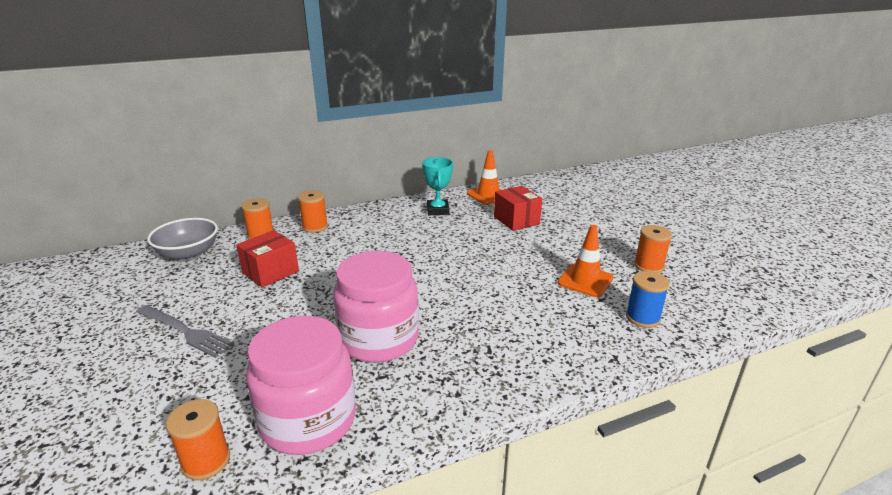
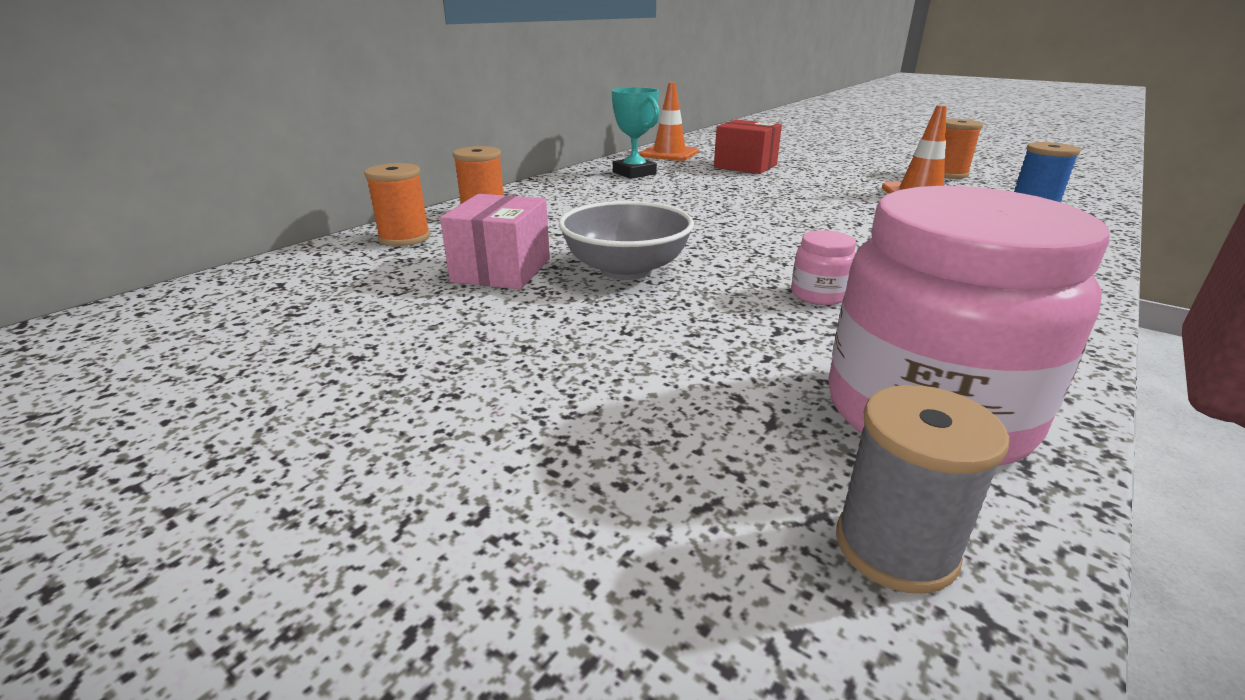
camera: 30 degrees left, 0 degrees up
(185, 332) = (473, 379): grey fork -> none
(188, 254) = (290, 283): grey bowl -> grey bowl (626, 269)
(206, 461) = (895, 547): orange spool -> grey spool
(270, 272) = (501, 270): red box -> pink box
(379, 339) = (819, 295): pink jar -> pink jar, size x0.40

